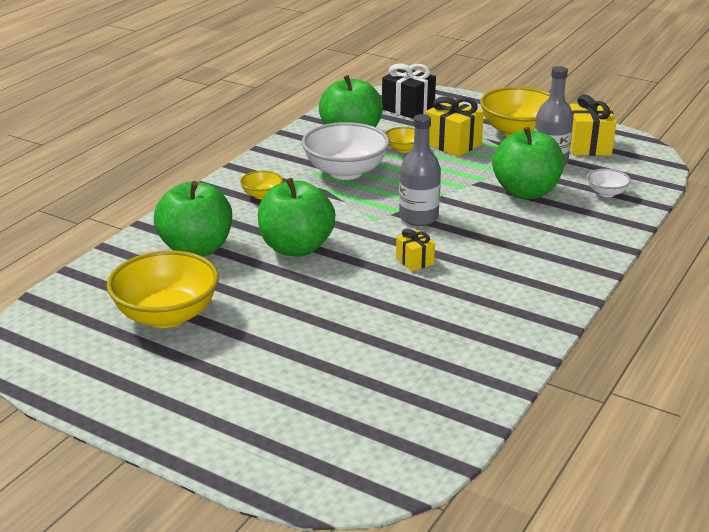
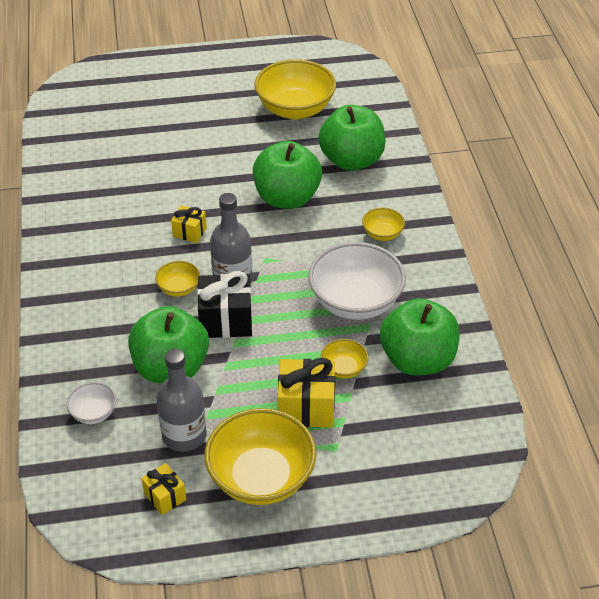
camera: 140 degrees right, 15 degrees up
(408, 108) = (422, 451): black gift -> black gift (226, 320)
(469, 230) = (179, 288): none -> yellow bowl
(588, 146) = (165, 496): yellow gift -> yellow gift, size x0.57

